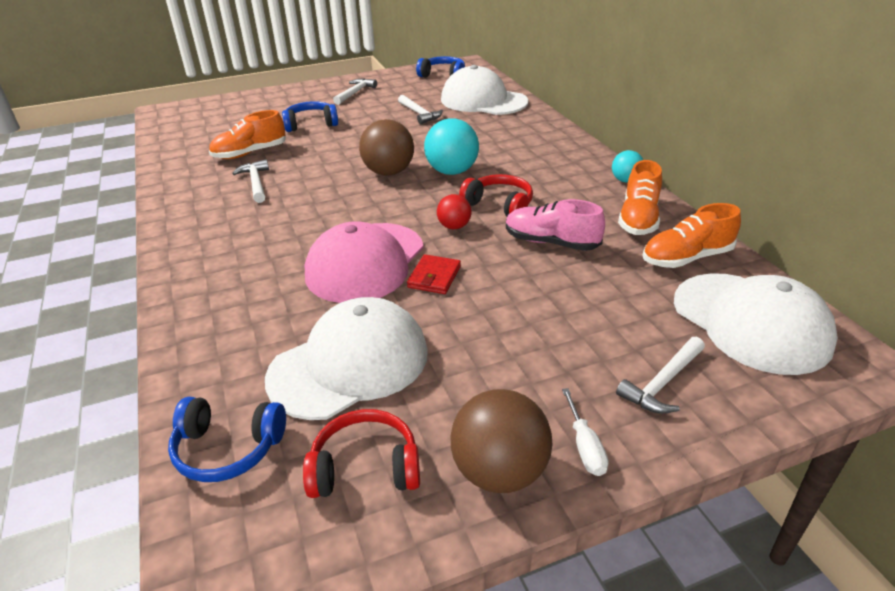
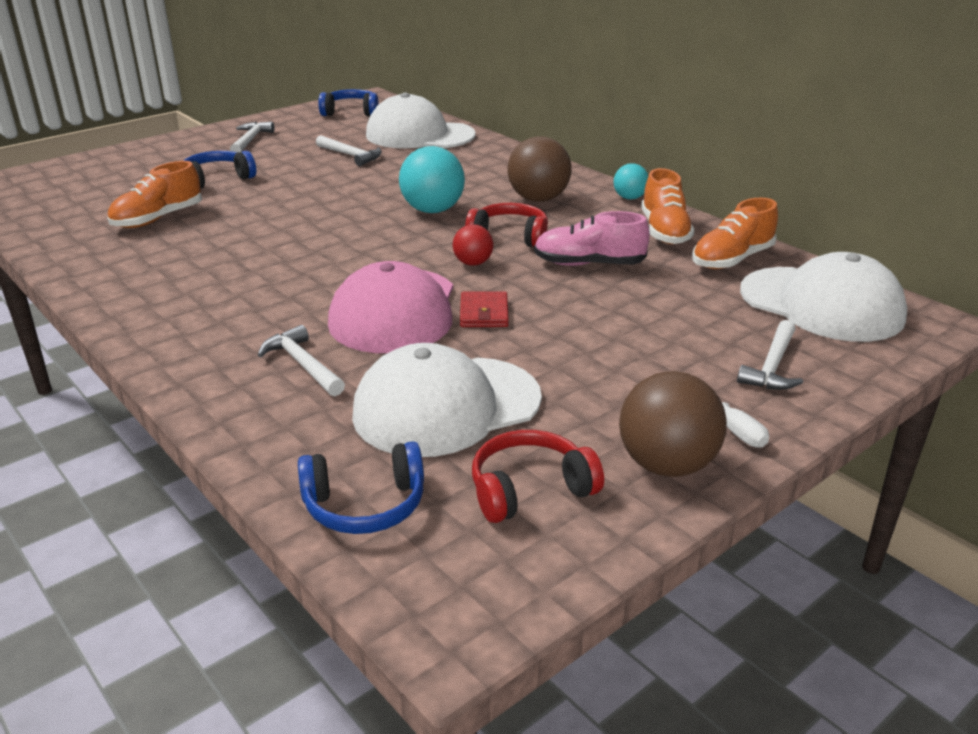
camera: 20 degrees left, 5 degrees down
(256, 183) = (192, 249): white hammer -> white hammer (303, 365)
(349, 364) = (446, 406): white cap -> white cap turned 150 degrees counterclockwise
(389, 172) = (357, 219): brown ball -> brown ball (538, 199)

